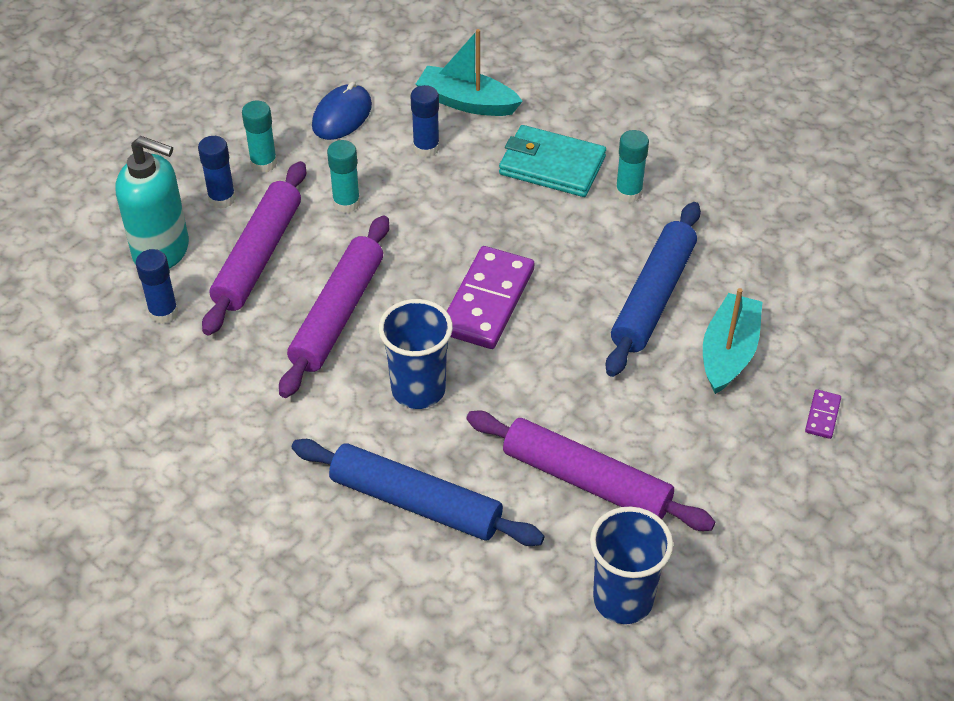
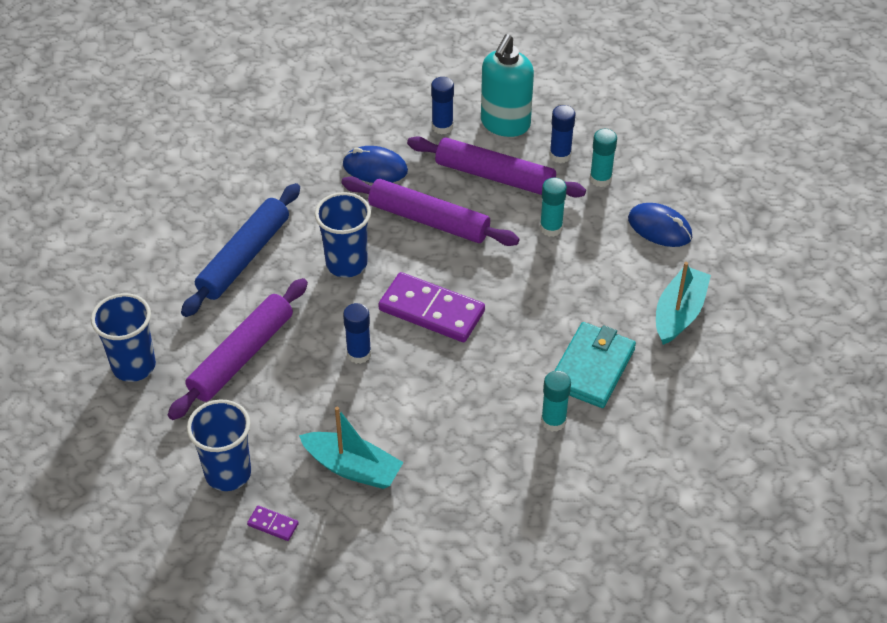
camera: 95 degrees right, 0 degrees up
(242, 377) = (375, 168): none -> blue mouse
(426, 148) = (617, 282): blue glue stick -> blue glue stick (359, 354)
(653, 297) = (423, 423): blue rolling pin -> none
(765, 468) = (228, 473): none -> blue cup

